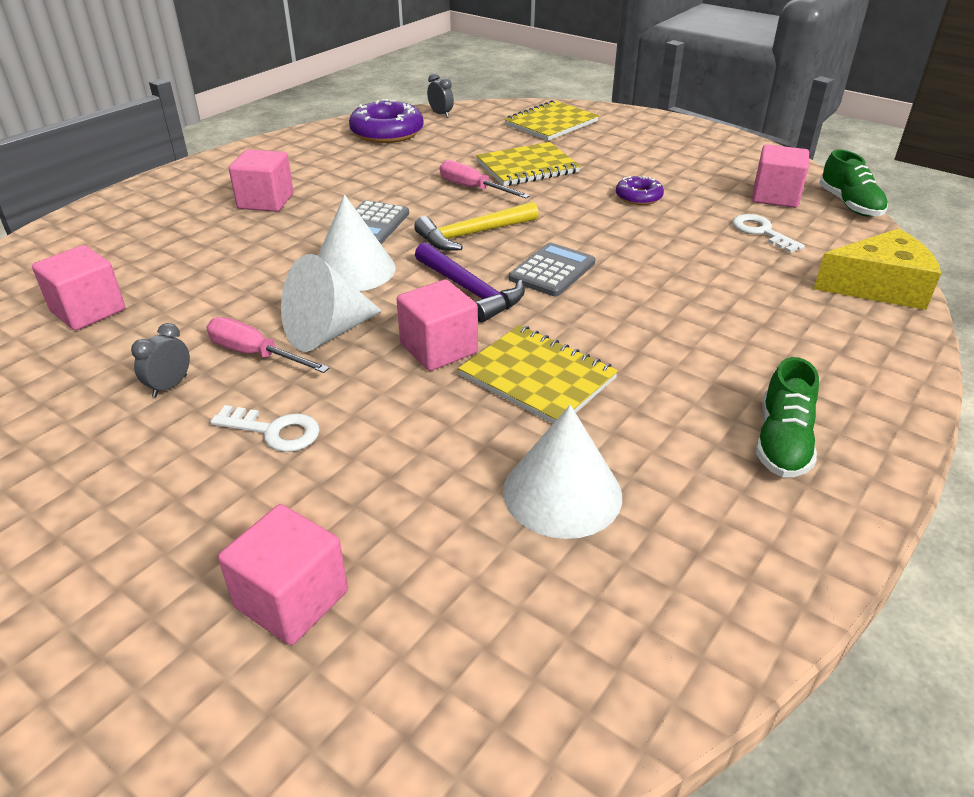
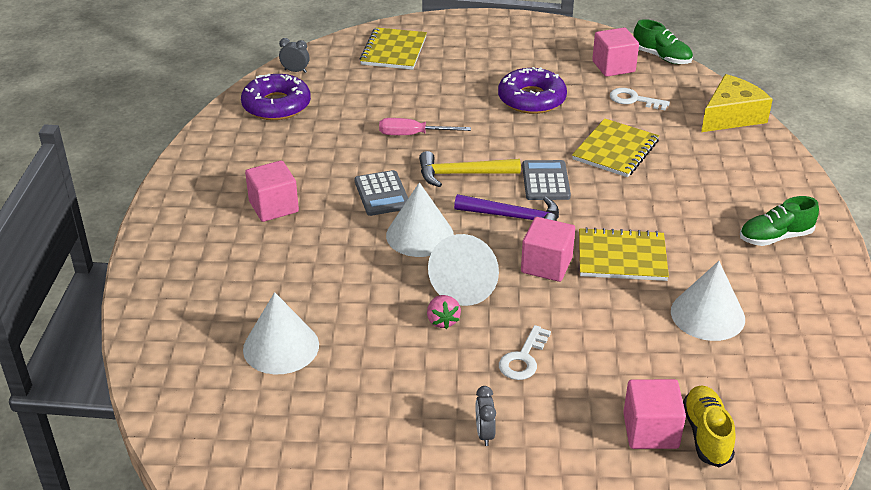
camera: 35 degrees left, 0 degrees up
(88, 310) = (281, 347): pink cube -> white cone
(170, 386) = (420, 365): grey clock -> grey clock (484, 433)
(255, 354) = (442, 321): pink screwdriver -> pink strawberry
(275, 431) = (523, 359): white key -> white key turned 135 degrees clockwise
(353, 651) = (706, 435): none -> yellow shoe
(472, 234) = (461, 174): yellow hammer -> yellow hammer turned 60 degrees clockwise
(527, 167) = (427, 100): yellow notebook -> yellow notebook (615, 150)
(638, 197) = (531, 99): purple donut -> purple donut, size x1.81
(782, 442) = (775, 237): green shoe -> green shoe turned 90 degrees clockwise

